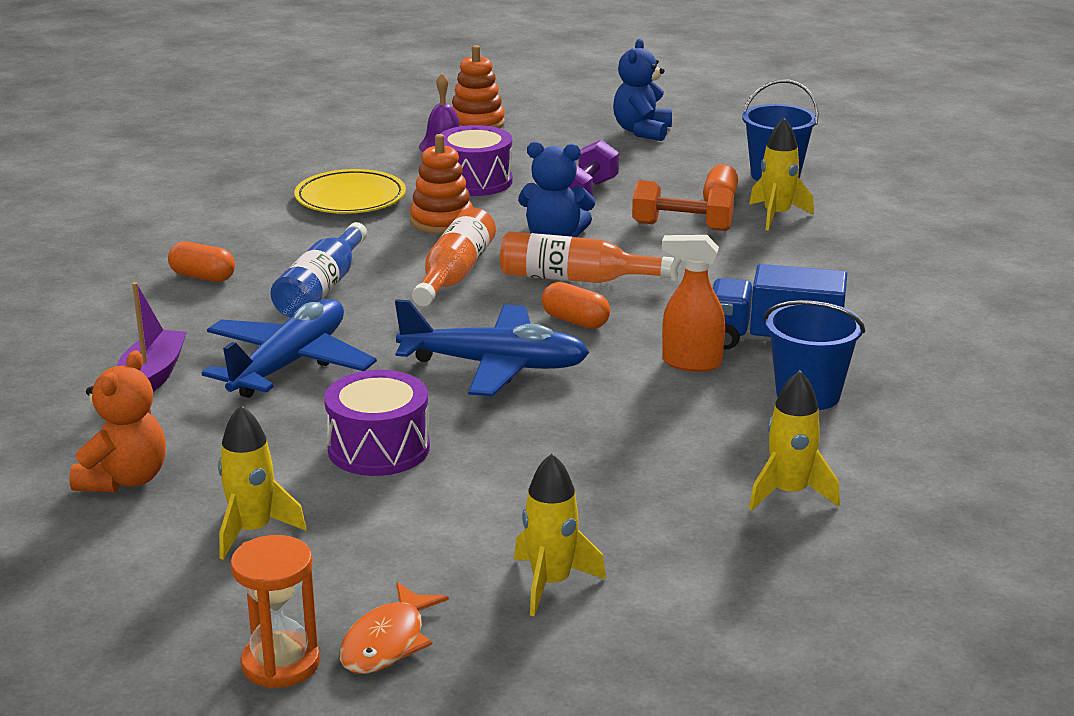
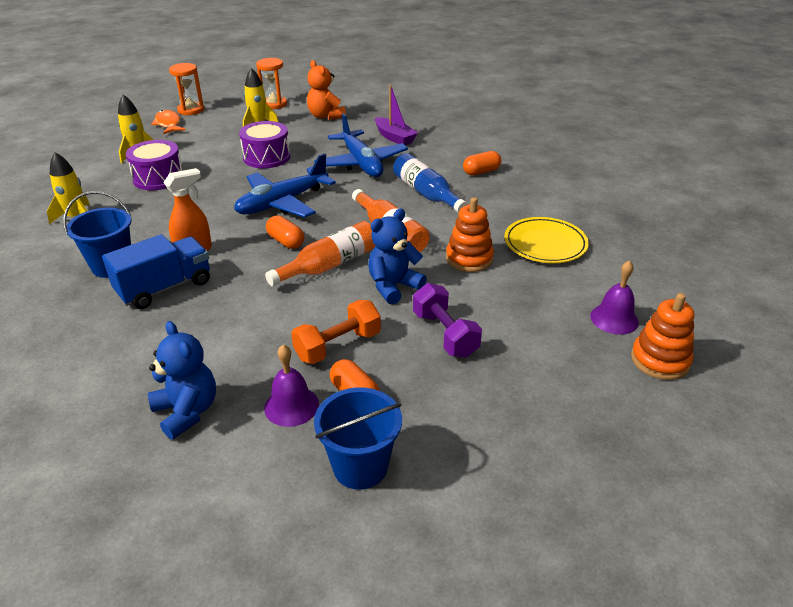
camera: 130 degrees right, 10 degrees up
(123, 571) = (274, 104): none -> orange hourglass
(475, 181) = (524, 300): purple drum -> purple drum (158, 178)
(575, 321) = (286, 241): orange capsule -> orange capsule turned 60 degrees clockwise
(642, 131) = (555, 451): blue teddy bear -> blue teddy bear (187, 411)
(776, 216) = (291, 406): yellow rocket -> purple bell

